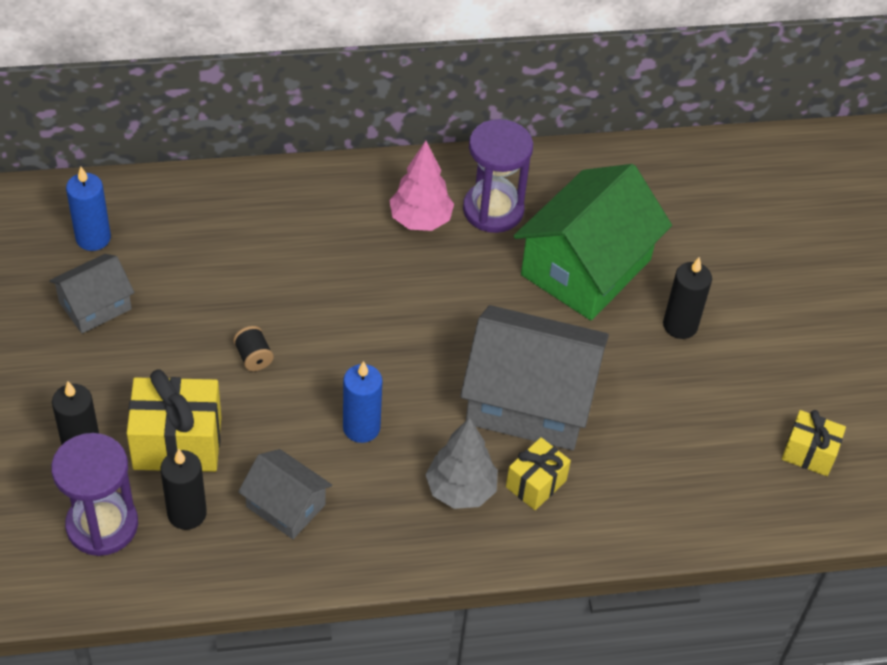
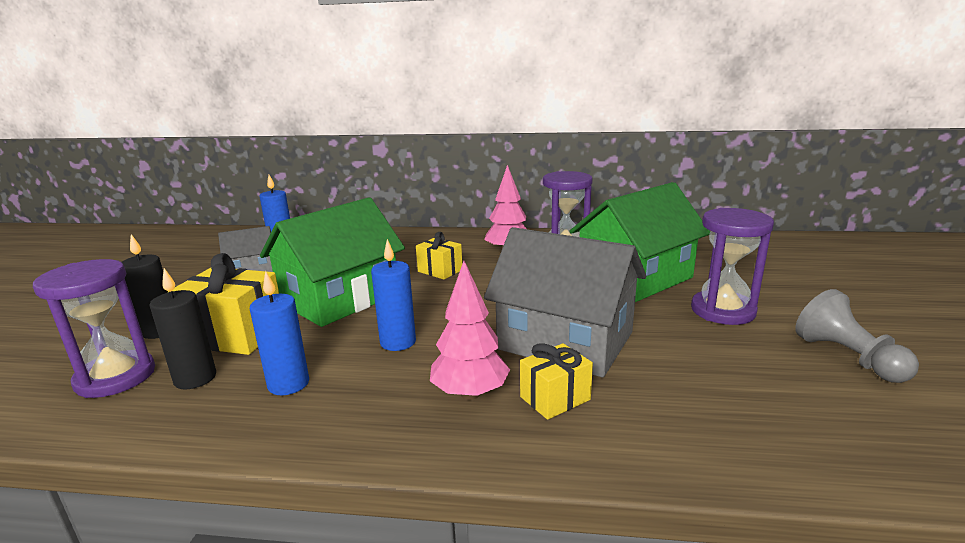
camera: 20 degrees right, 30 degrees down
(254, 357) = (340, 298): black spool -> green house
(286, 505) = (288, 384): grey house -> blue candle
(460, 490) = (470, 393): grey tree -> pink tree
(680, 325) = (722, 311): black candle -> purple hourglass
(783, 388) = (847, 357): none -> grey pawn
(809, 453) = (902, 411): yellow gift -> yellow gift (440, 271)

